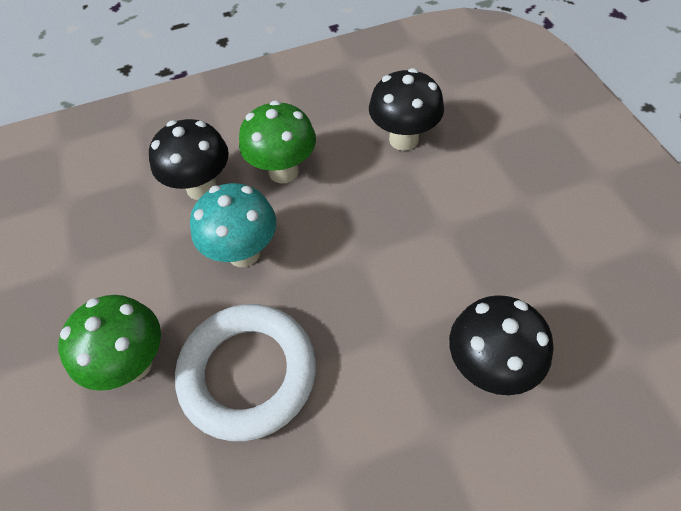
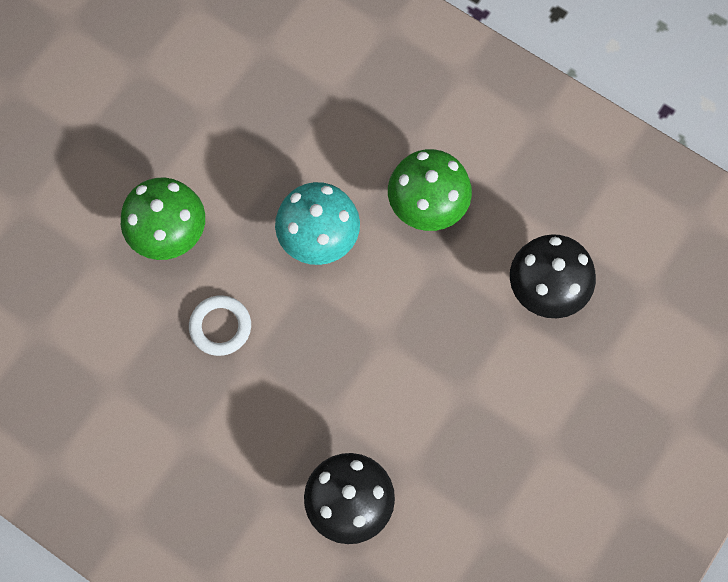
camera: 50 degrees right, 15 degrees up
(201, 188) = (358, 152): black mushroom -> none
(248, 373) = (220, 327): white ring -> white ring, size x0.49

